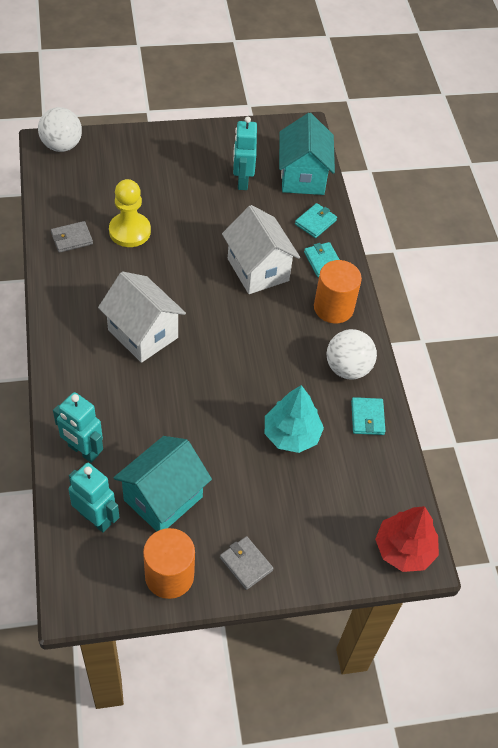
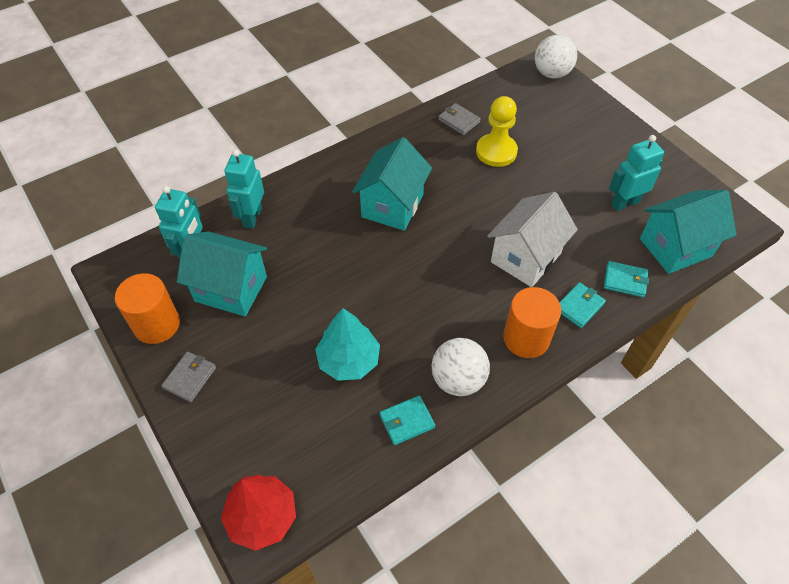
camera: 70 degrees right, 0 degrees up
(143, 334) = (392, 206): white house -> turquoise house

